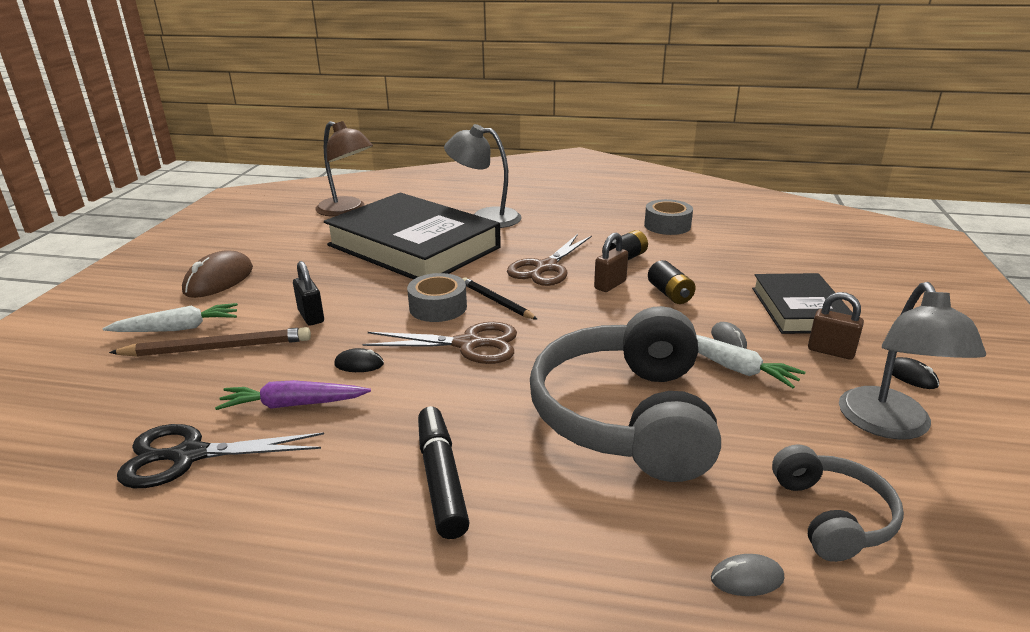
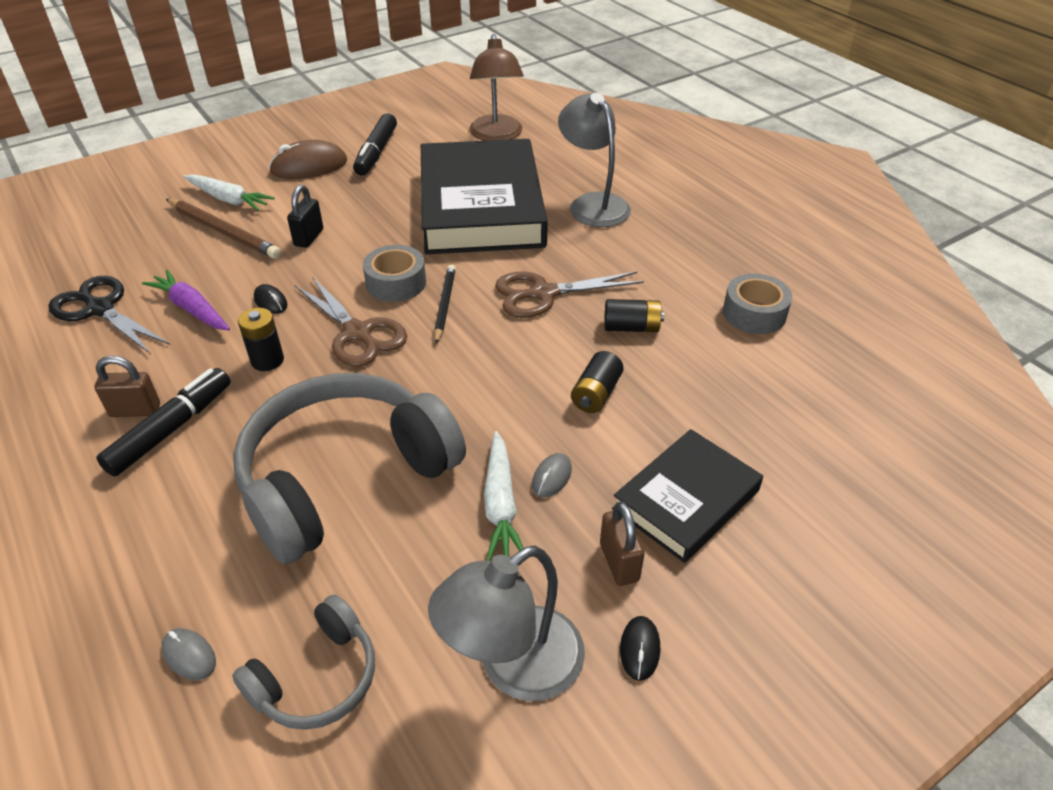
camera: 45 degrees right, 15 degrees up
(266, 251) = (376, 152): none -> black marker
(432, 395) = (267, 360): none -> black battery
(610, 285) = (562, 348): brown padlock -> brown padlock (135, 410)

